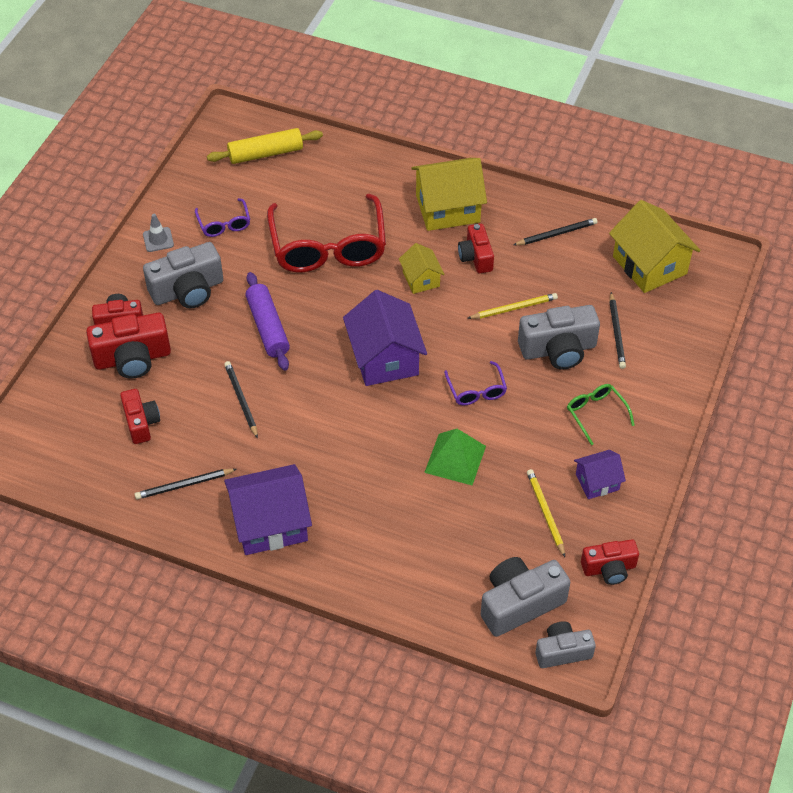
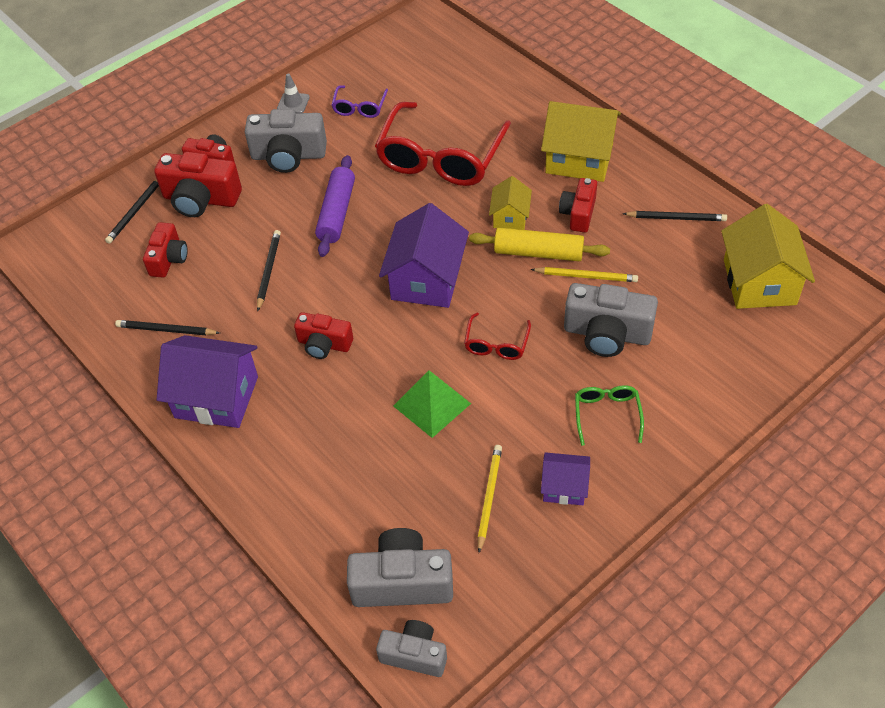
camera: 30 degrees right, 0 degrees up
(265, 153) = (438, 57): yellow rolling pin -> yellow rolling pin (538, 252)
(476, 390) = (496, 344): purple glasses -> red glasses
(609, 568) = (520, 586): red camera -> red camera (324, 344)
(617, 332) = (681, 339): black pencil -> black pencil (135, 211)

